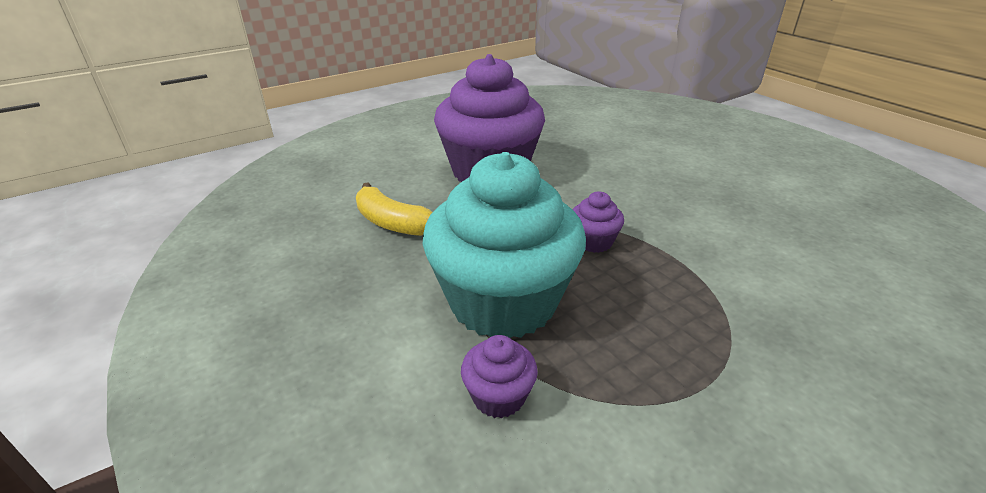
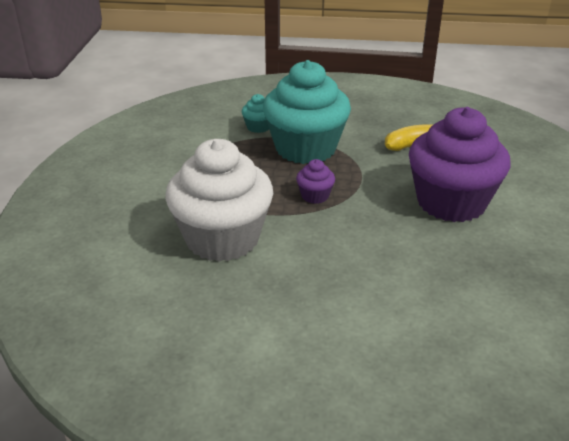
camera: 130 degrees right, 0 degrees up
(498, 396) = (258, 127): purple cupcake -> turquoise cupcake
(754, 260) = (222, 239): none -> white cupcake

